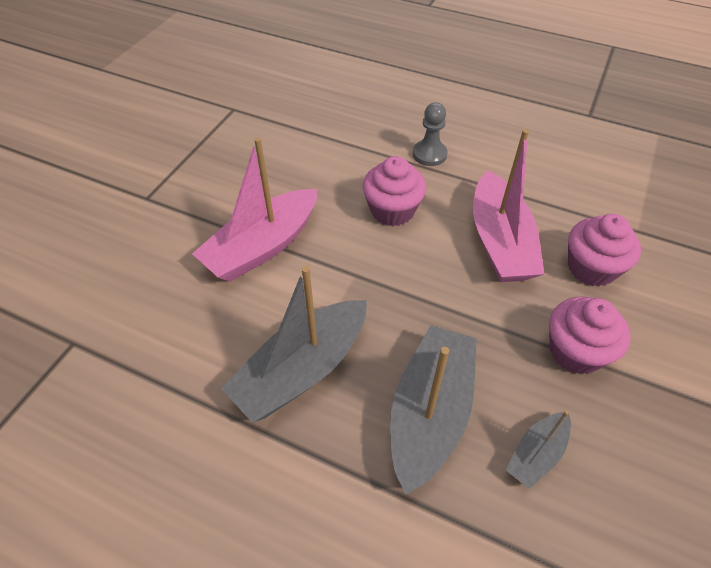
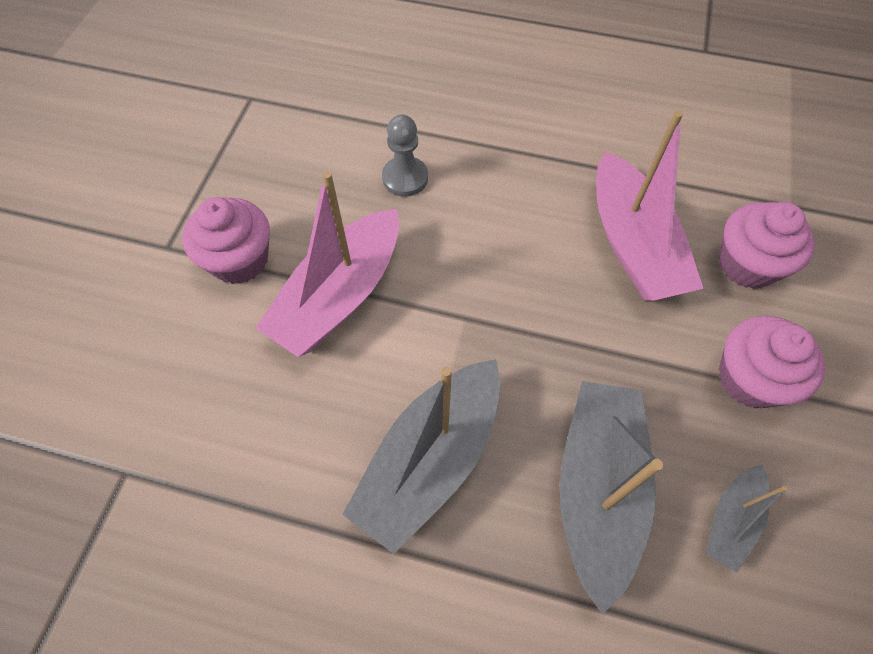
camera: 10 degrees left, 10 degrees up
(392, 210) = (492, 220): pink cupcake -> pink cupcake (239, 260)
(429, 154) = (521, 132): grey pawn -> grey pawn (405, 178)

